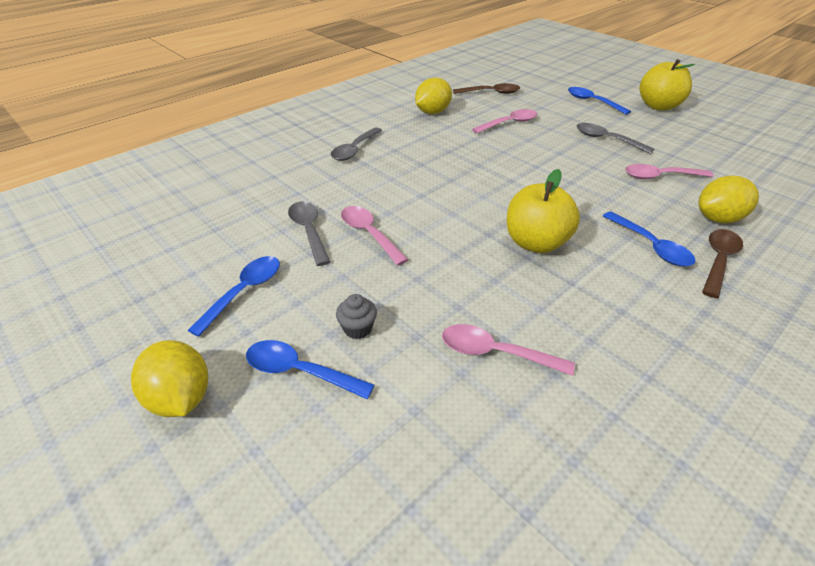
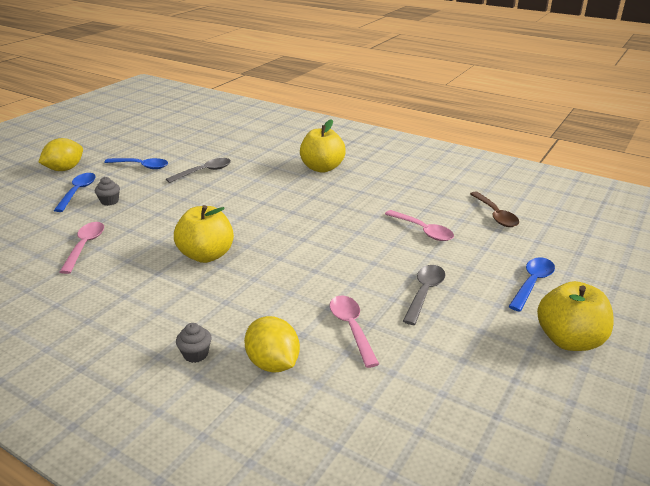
camera: 75 degrees right, 10 degrees down
(354, 150) = (322, 168): grey spoon -> yellow apple
(369, 234) = (205, 191): pink spoon -> none
(432, 112) = (418, 190): yellow lemon -> none
(651, 246) = (212, 314): blue spoon -> none
(718, 260) = (195, 354): brown spoon -> grey cupcake

